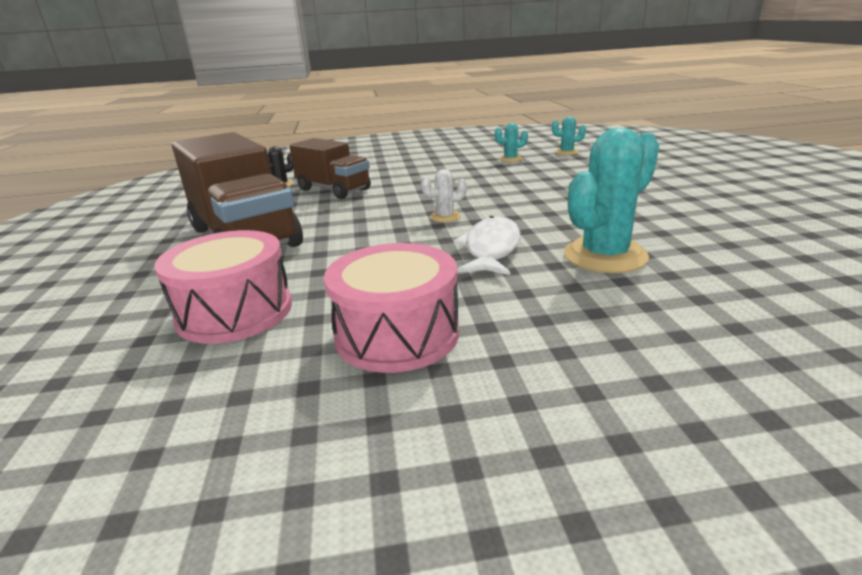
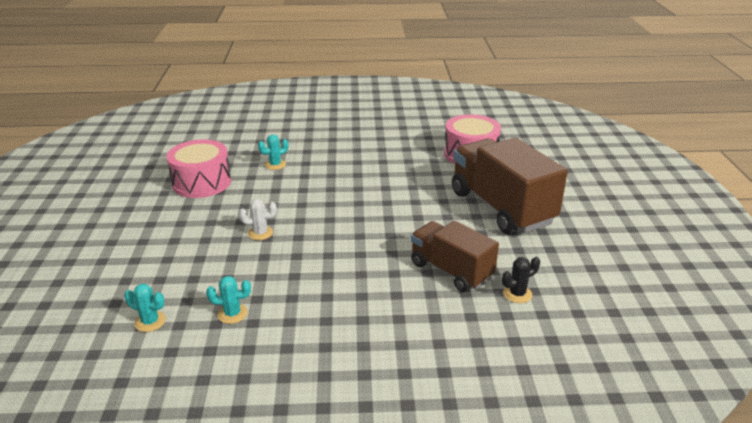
camera: 175 degrees left, 5 degrees up
(397, 334) = (393, 138): pink drum -> pink drum (202, 182)
(445, 217) = (350, 210): white cactus -> white cactus (260, 233)
(491, 249) = (333, 176): white fish -> none
(605, 256) = (275, 165): turquoise cactus -> turquoise cactus, size x0.47

